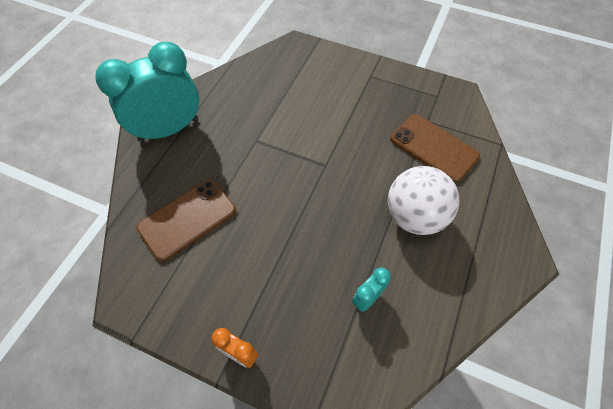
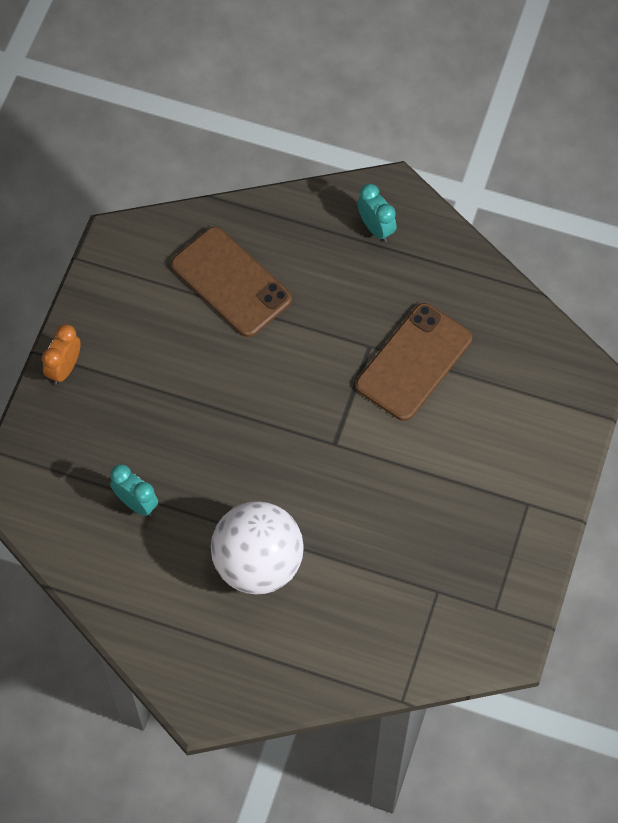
camera: 85 degrees right, 5 degrees up
(169, 130) = (376, 228): turquoise clock -> turquoise clock, size x0.42
(433, 147) = (383, 596): brown phone -> brown phone (414, 362)

